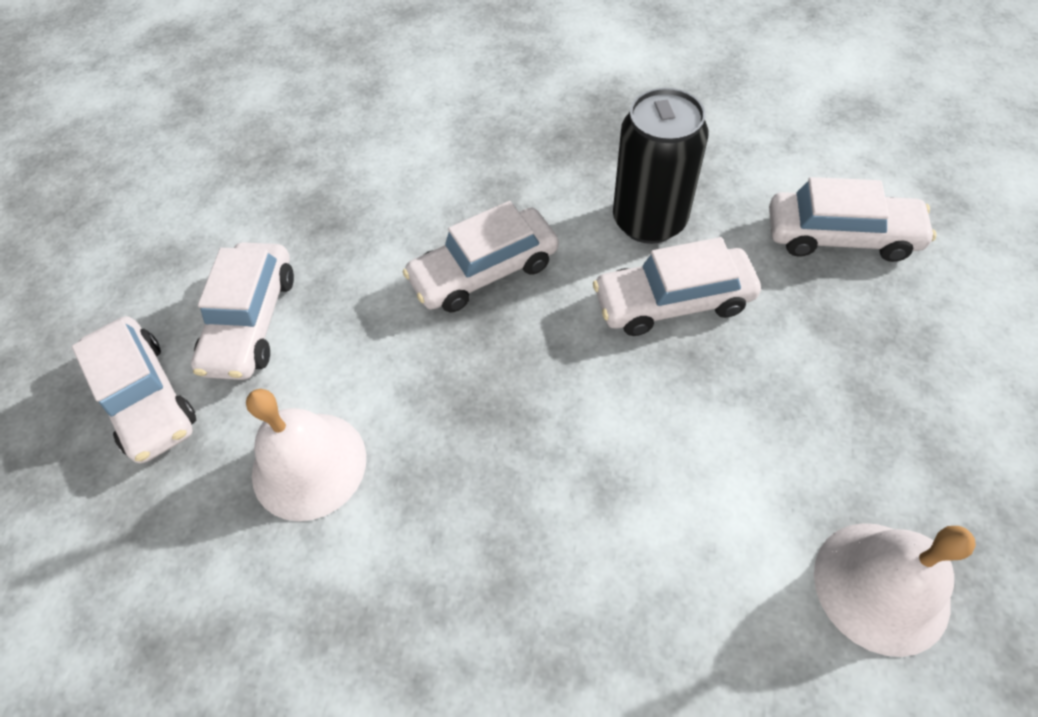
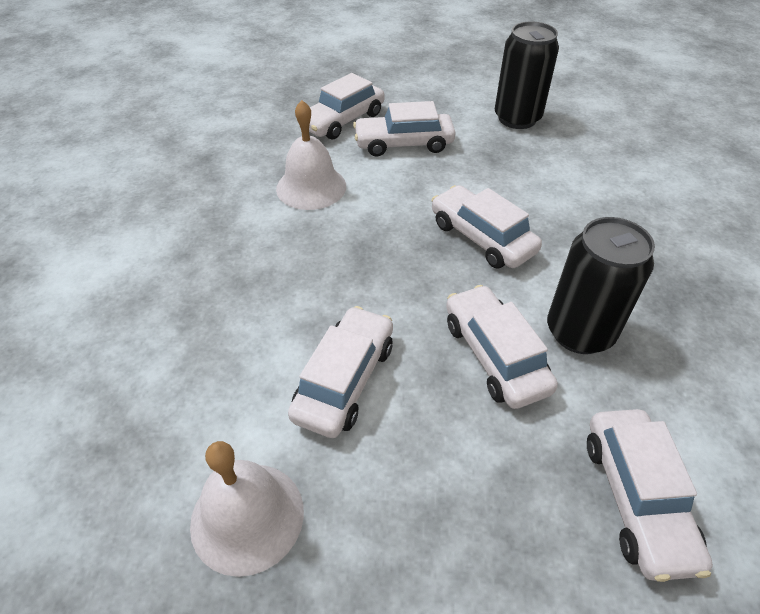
camera: 75 degrees right, 10 degrees down
(254, 177) = (517, 118): none -> black can
(696, 460) = (345, 380): none -> white car

